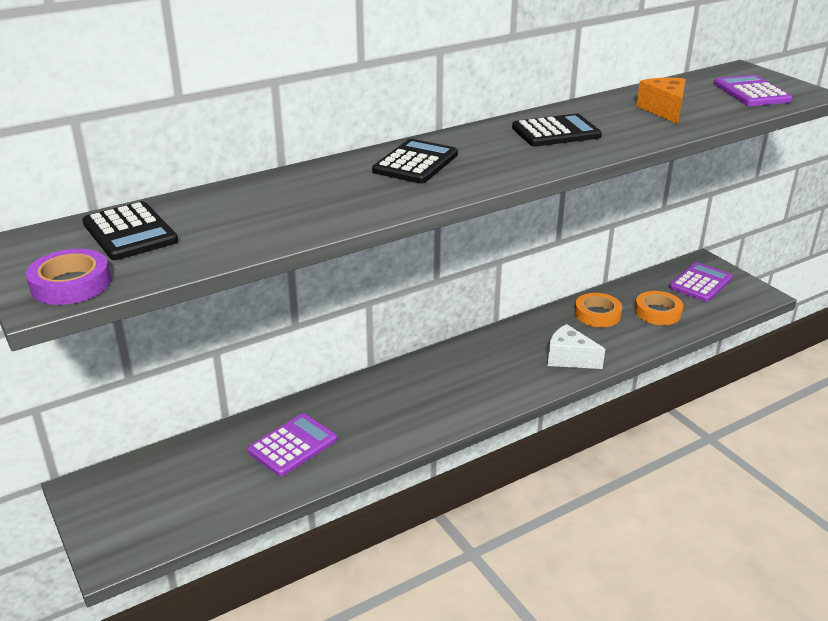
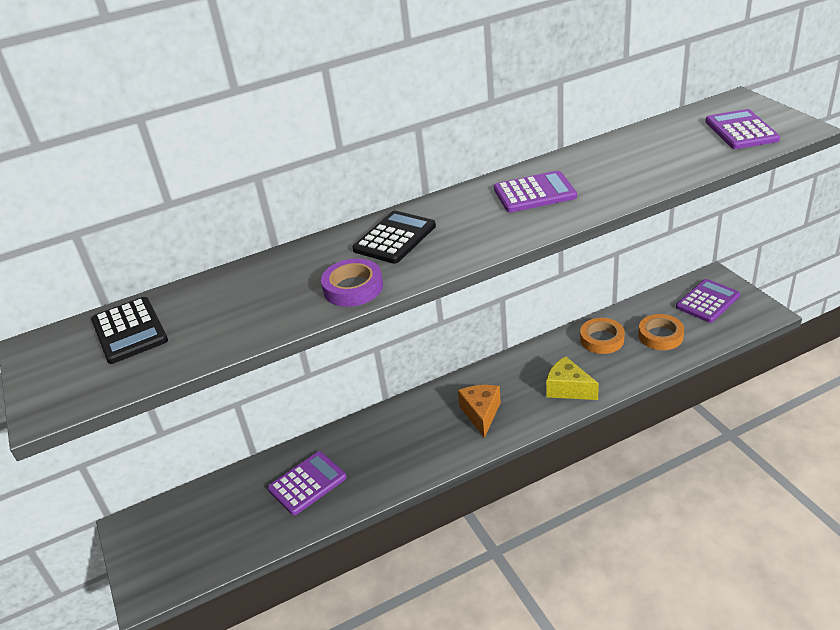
camera: 10 degrees right, 5 degrees up
(71, 284) = (70, 392): purple tape -> purple tape (353, 288)
(556, 132) = (534, 193): black calculator -> purple calculator
(569, 358) = (568, 389): white cheese -> yellow cheese
(664, 110) = (647, 159): orange cheese -> orange cheese (481, 414)

